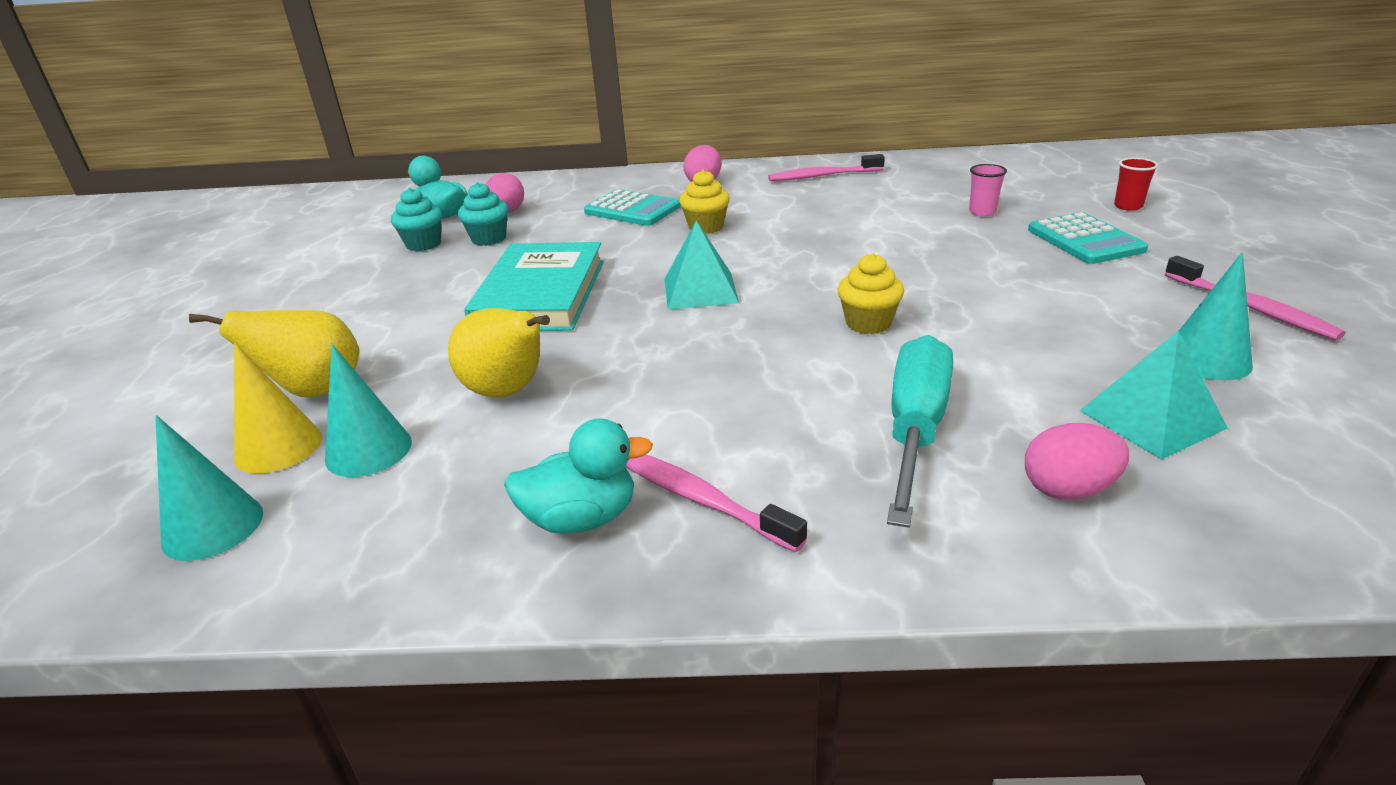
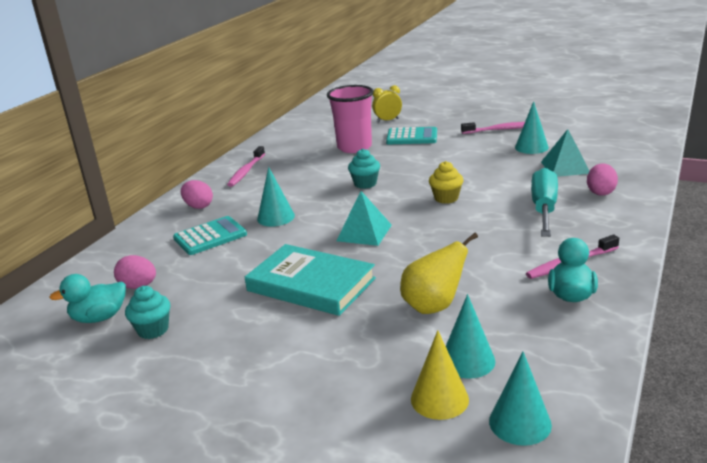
camera: 65 degrees left, 5 degrees down
(315, 391) = (371, 385): yellow pear -> none
(489, 239) = (184, 298): turquoise cupcake -> turquoise cupcake (365, 184)
(706, 227) = (276, 217): yellow cupcake -> turquoise cone
(915, 428) = (544, 208): turquoise screwdriver -> turquoise screwdriver turned 60 degrees clockwise
(982, 212) = (354, 147): pink cup -> pink cup, size x2.32
(1128, 206) = (388, 120): red cup -> yellow clock

